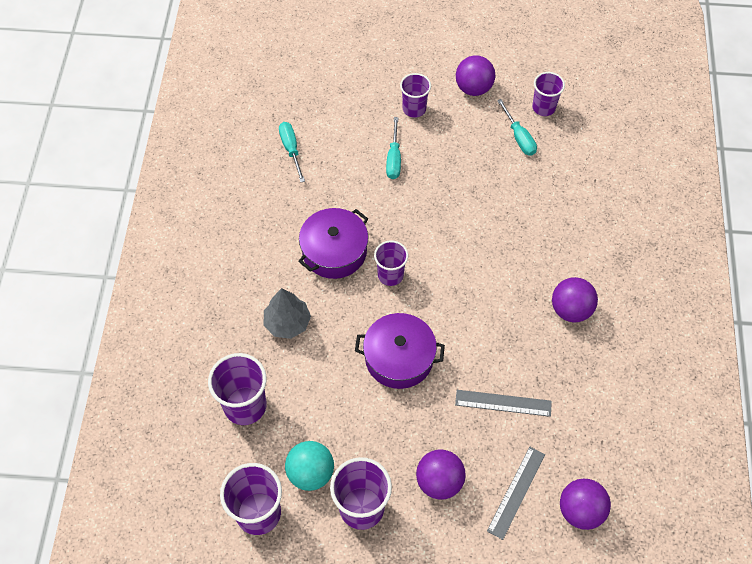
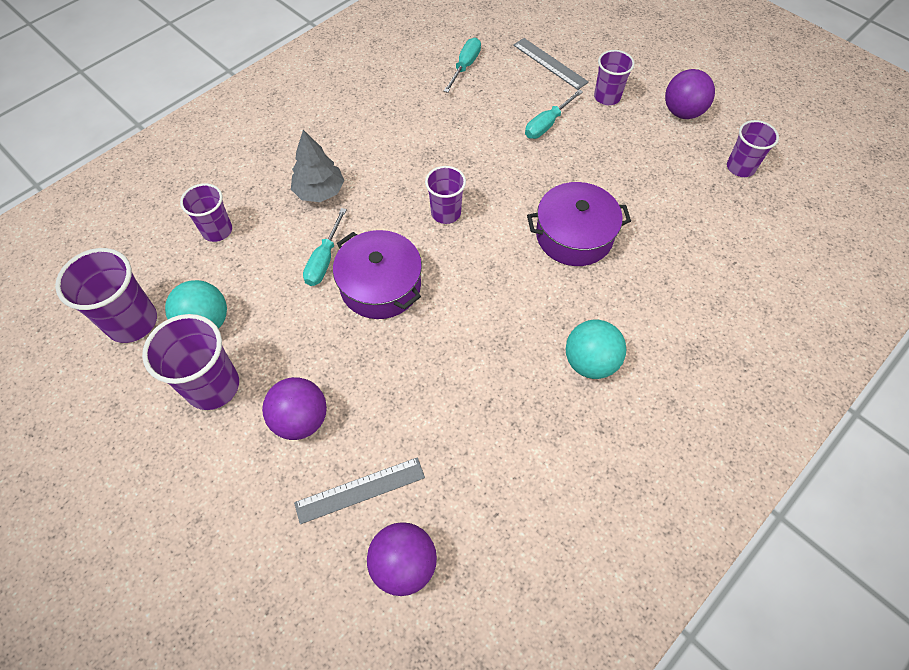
camera: 40 degrees right, 0 degrees up
(245, 406) = (217, 230): purple cup -> purple cup, size x0.64
(334, 251) = (418, 163): purple pot -> purple pot (574, 235)
(503, 403) = (434, 397): grey ruler -> grey ruler (550, 63)
(519, 137) = (688, 177): turquoise screwdriver -> turquoise screwdriver (324, 260)
(570, 310) = (590, 362): purple ball -> turquoise ball

